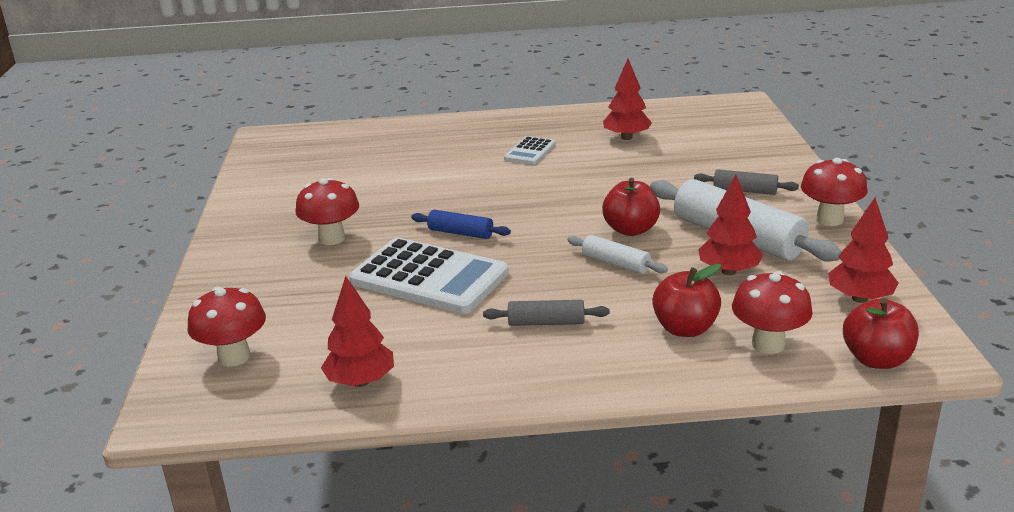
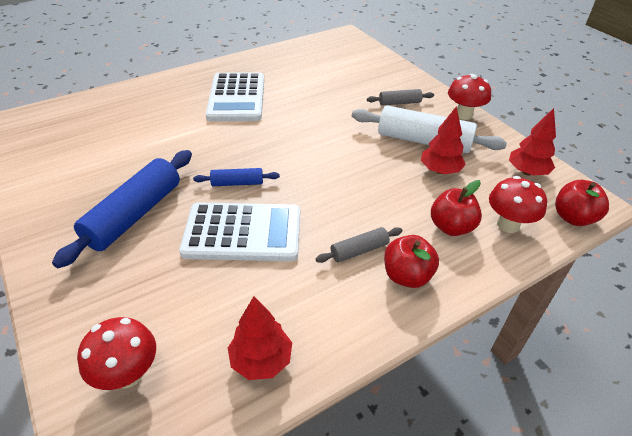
camera: 30 degrees left, 15 degrees up
(332, 238) = (135, 215): red mushroom -> blue rolling pin
(530, 151) = (237, 98): white calculator -> white calculator, size x2.06
(616, 263) = (366, 182): white rolling pin -> none
(626, 137) = (294, 74): red tree -> none
(631, 230) = (354, 151): red apple -> red apple (407, 276)

